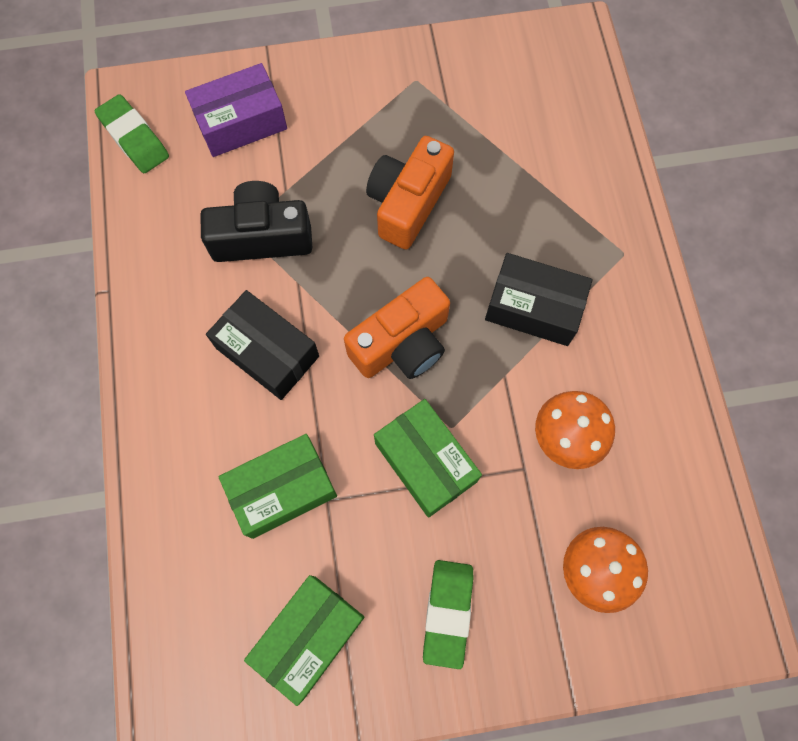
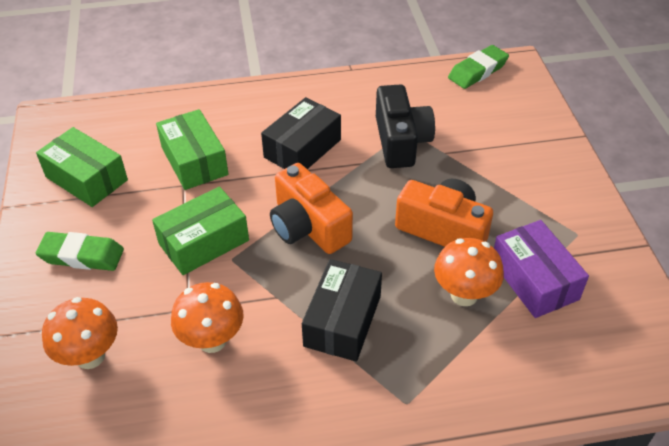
camera: 90 degrees right, 25 degrees down
(241, 122) = (504, 124): purple box -> purple box (534, 280)
(497, 192) = (464, 295): none -> orange mushroom

